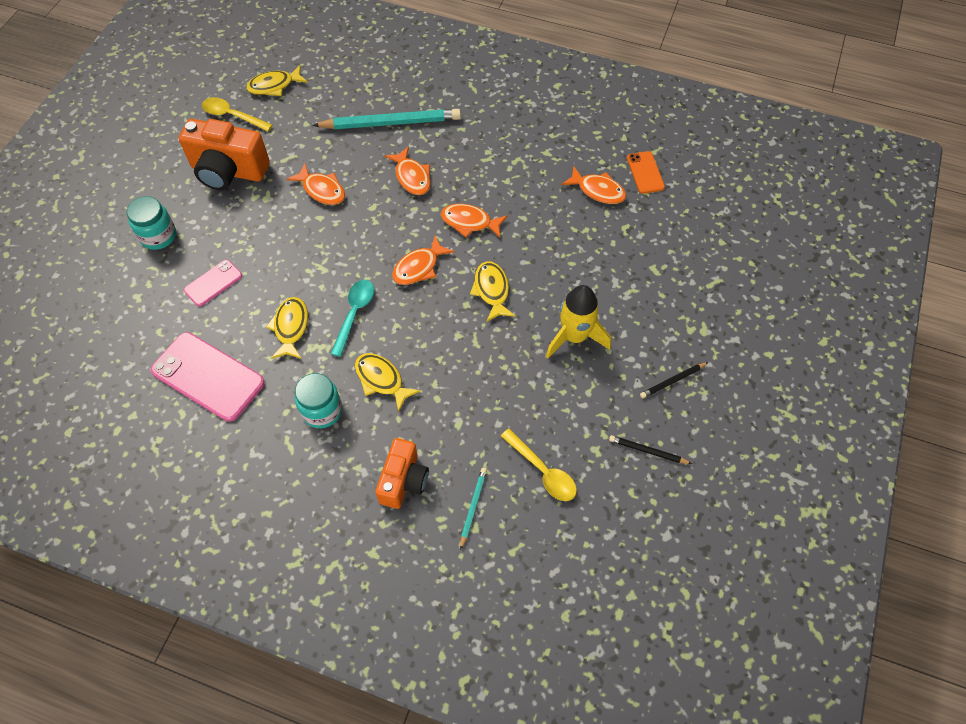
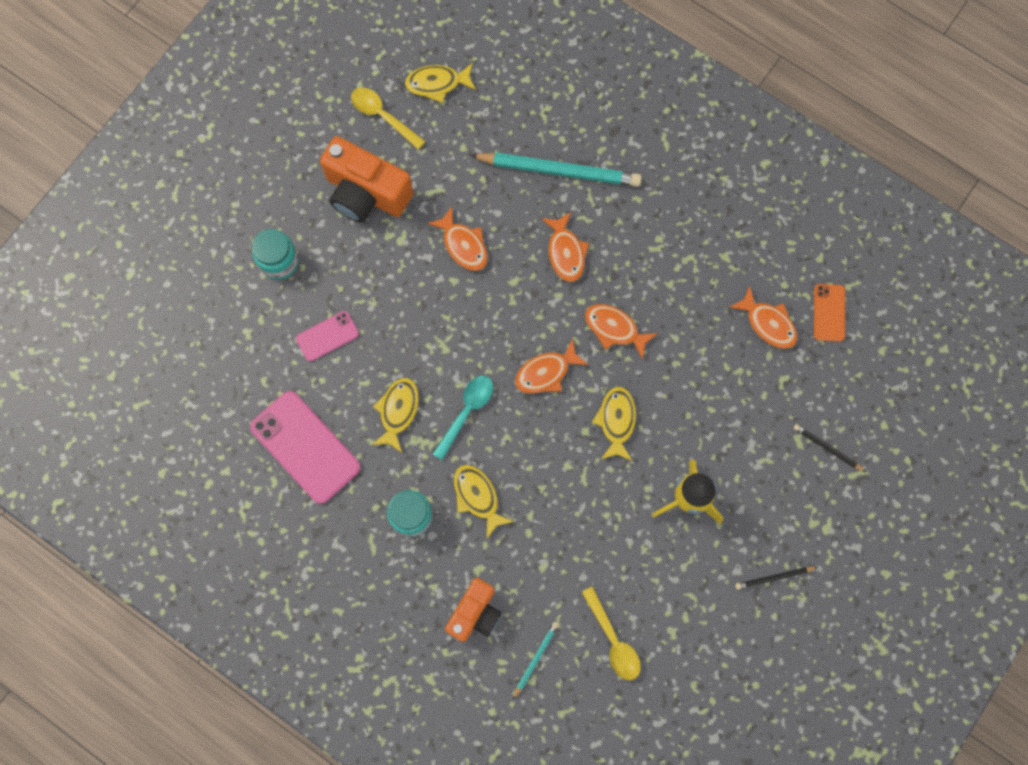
camera: 15 degrees right, 15 degrees up
(647, 451) = (723, 647): black pencil -> black pencil (827, 448)

